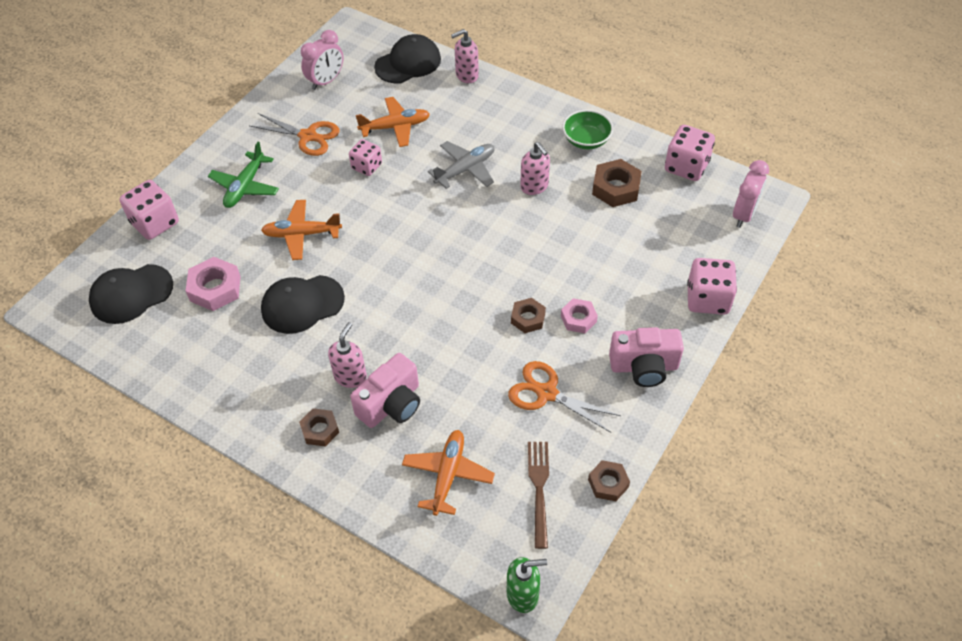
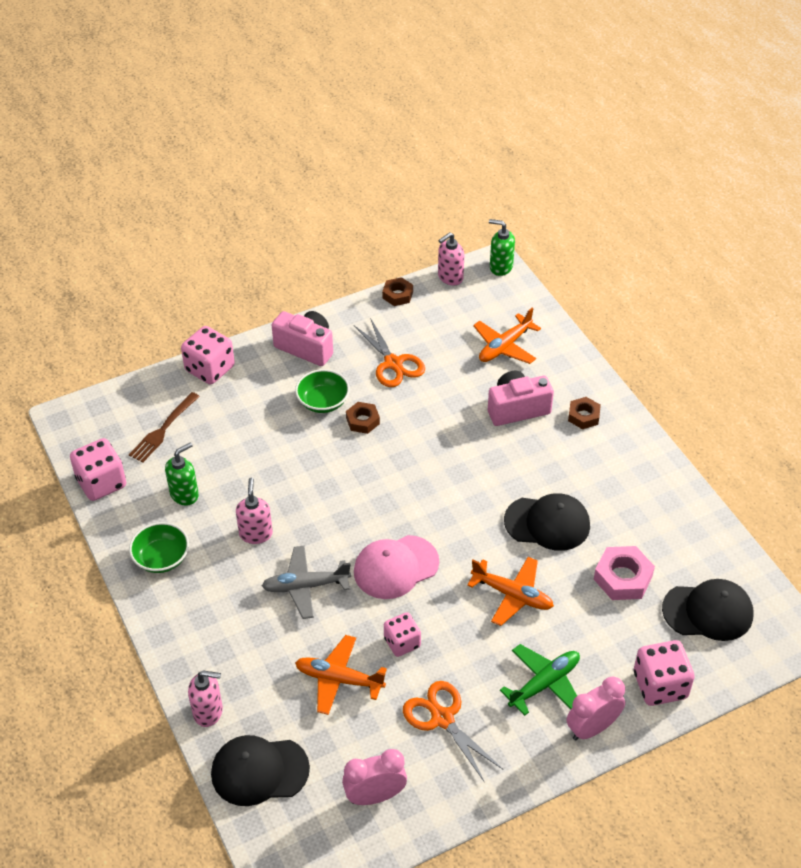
camera: 150 degrees left, 5 degrees down
(350, 376) = (538, 444): pink soap dispenser -> pink soap dispenser (450, 277)
(407, 212) = (395, 567): none -> pink cap
(539, 489) = (447, 312): brown fork -> brown fork (163, 429)
(578, 319) = (323, 402): pink nut -> green bowl
(616, 188) = (184, 494): brown nut -> green soap dispenser
(743, 215) = (105, 416): pink clock -> pink clock (592, 728)

